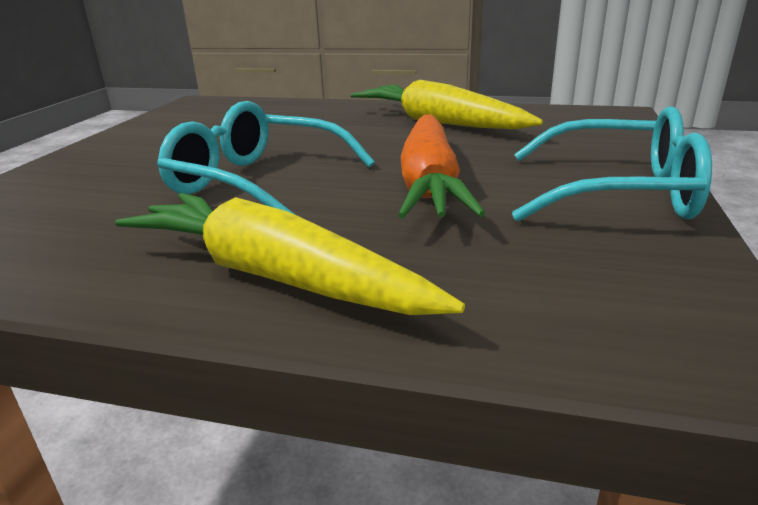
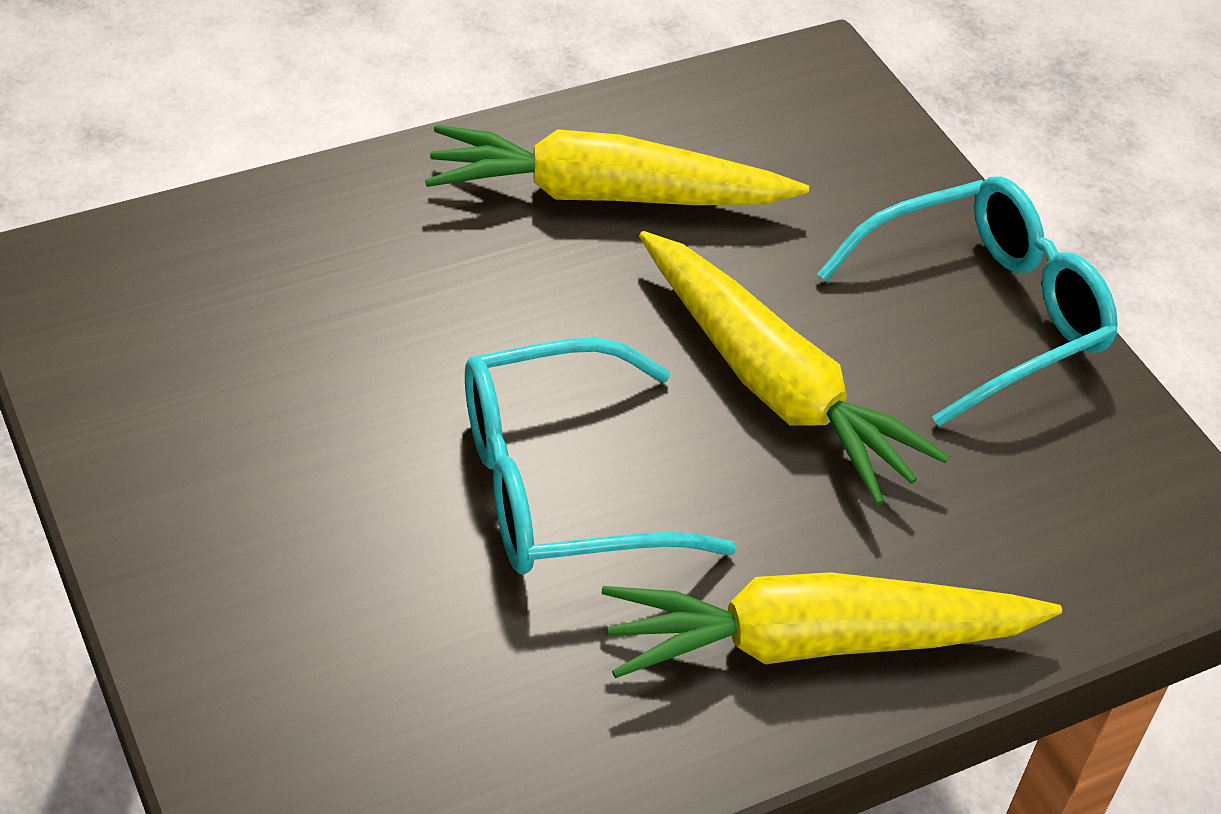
camera: 45 degrees left, 20 degrees up
(429, 182) = (773, 384): orange carrot -> yellow carrot

